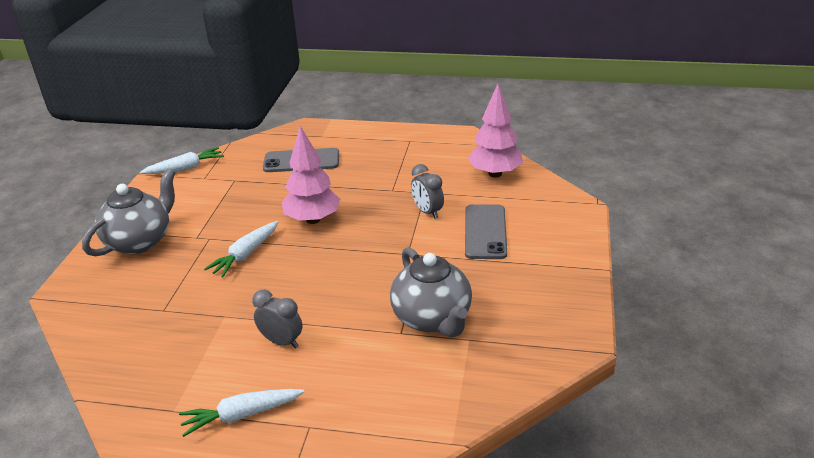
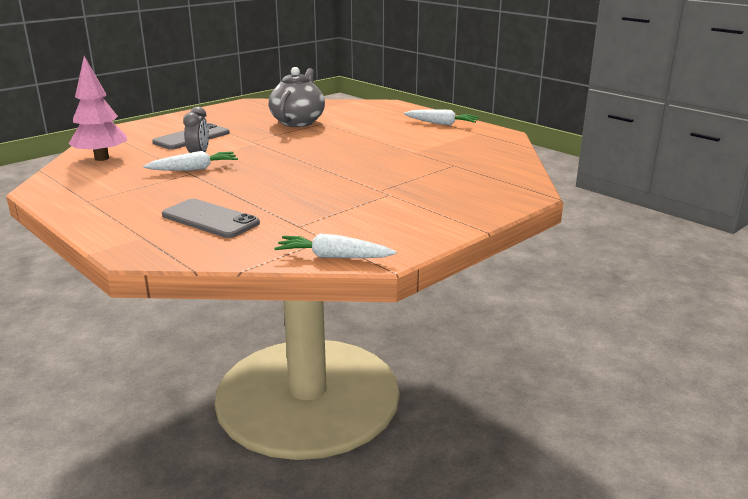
camera: 145 degrees left, 10 degrees down
(140, 241) = (442, 206): grey teapot -> none
(245, 255) = (364, 173): white carrot -> white carrot (194, 169)
(281, 341) = (391, 136): grey clock -> none
(313, 219) = (282, 176): pink tree -> none

